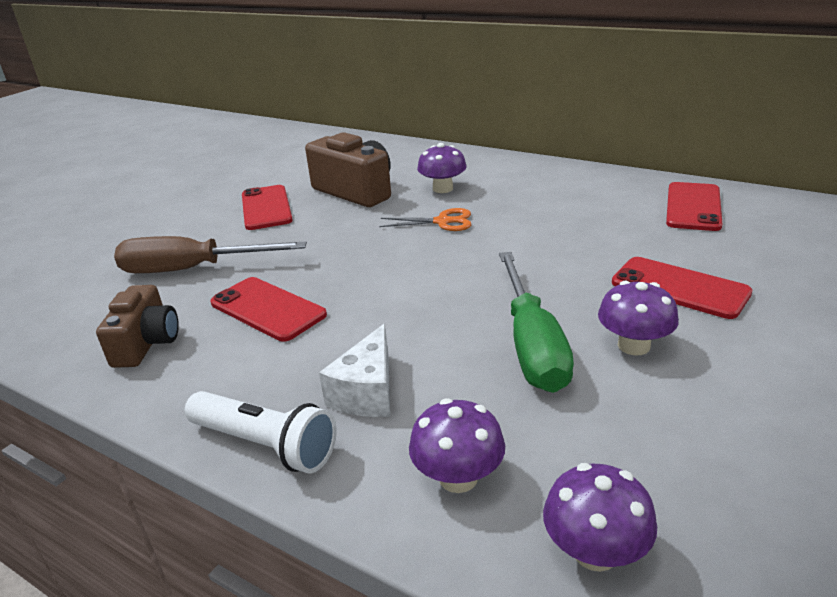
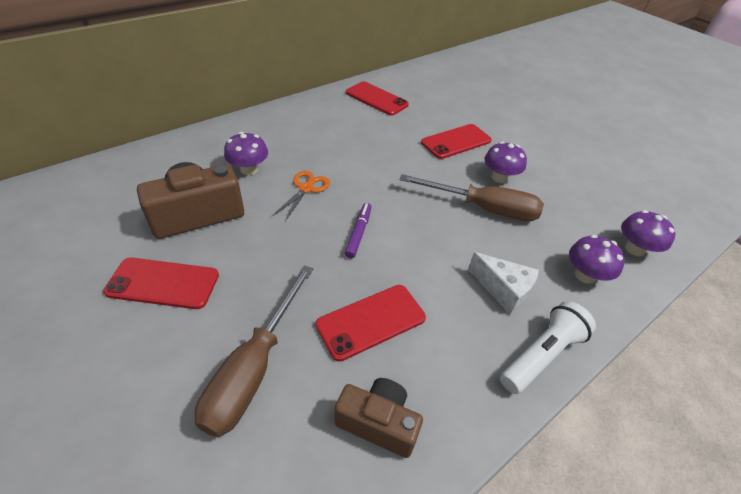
camera: 75 degrees left, 15 degrees up
(395, 268) = (358, 233): none -> purple marker
(532, 344) = (483, 208): green screwdriver -> brown screwdriver

